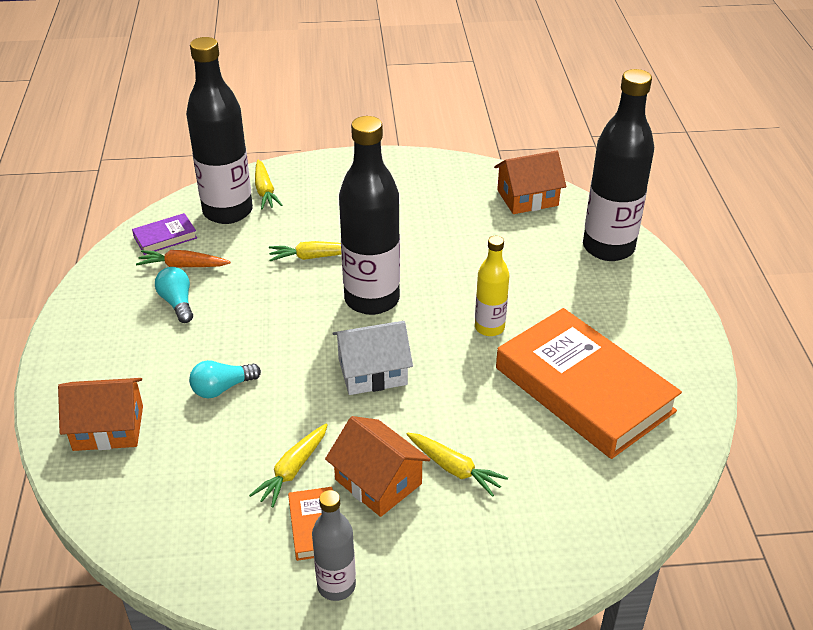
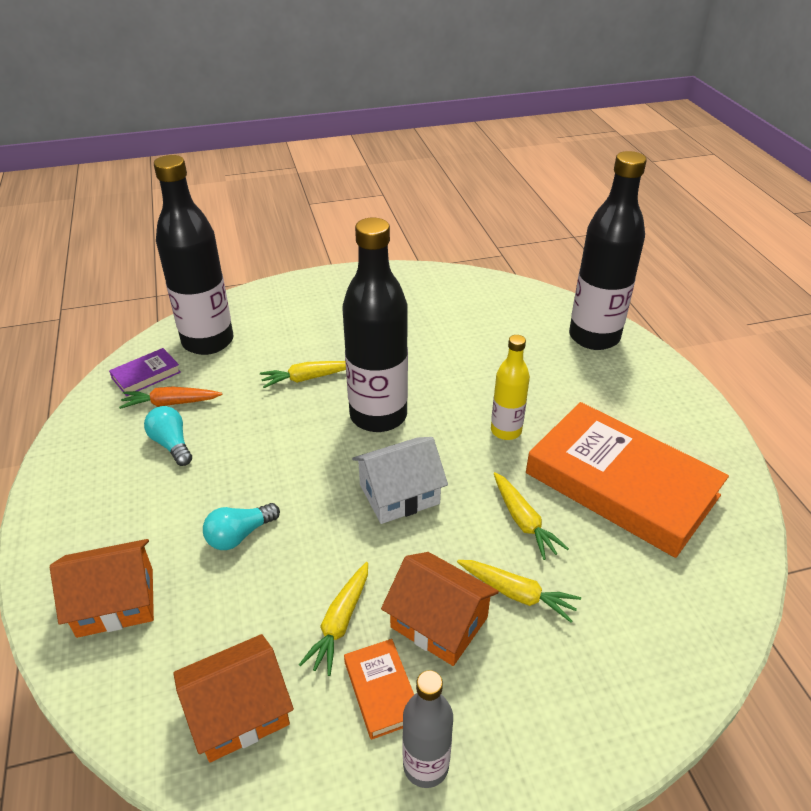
camera: 10 degrees left, 0 degrees up
(265, 191) = (242, 317): yellow carrot -> yellow carrot (523, 521)
(527, 198) = (502, 298): orange house -> orange house (239, 711)

